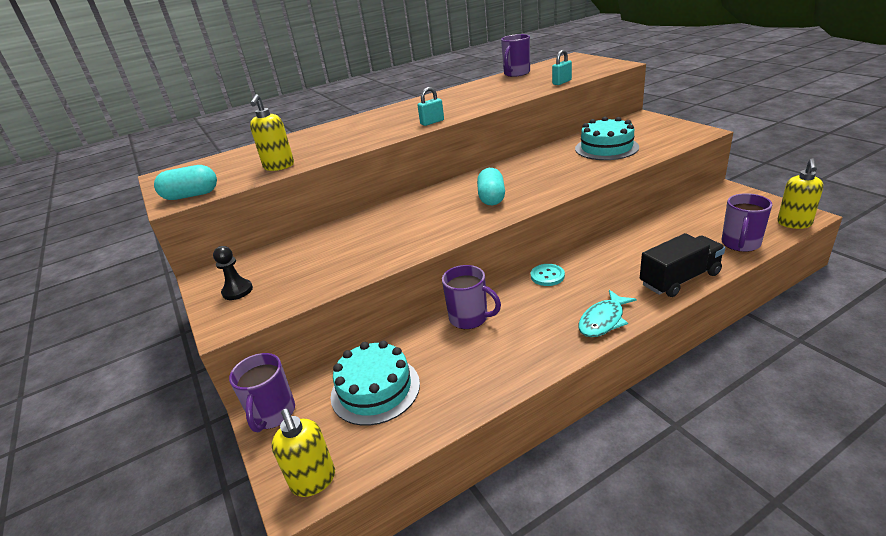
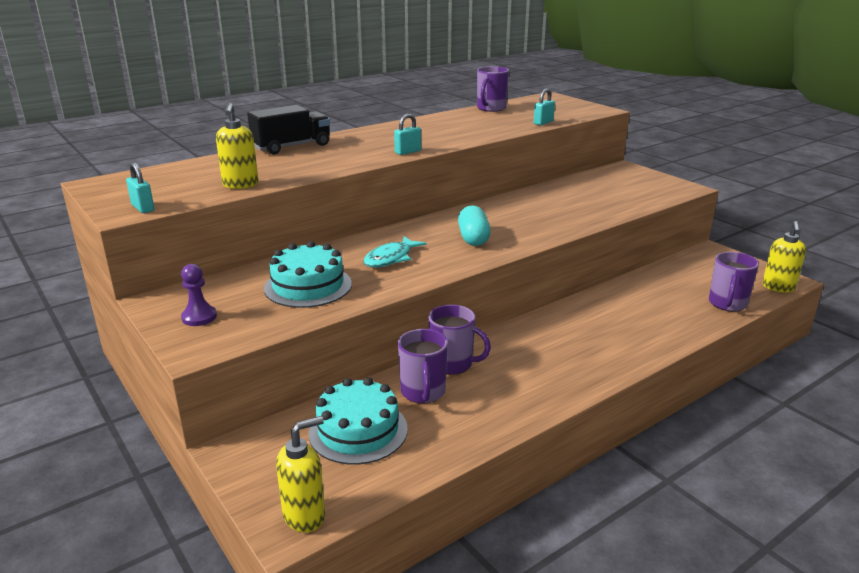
camera: 10 degrees left, 5 degrees down
(191, 195) = (143, 208): turquoise capsule -> turquoise padlock
(237, 291) = (199, 317): black pawn -> purple pawn
(272, 414) = (243, 453): purple mug -> purple mug (423, 392)
(313, 481) = (305, 516): yellow soap dispenser -> yellow soap dispenser turned 90 degrees counterclockwise
(547, 276) = (532, 325): turquoise button -> none
(603, 320) = (595, 370): turquoise fish -> turquoise fish (390, 258)
(606, 148) = (590, 196): turquoise cake -> turquoise cake (308, 286)
(679, 279) = (669, 334): black truck -> black truck (291, 147)

